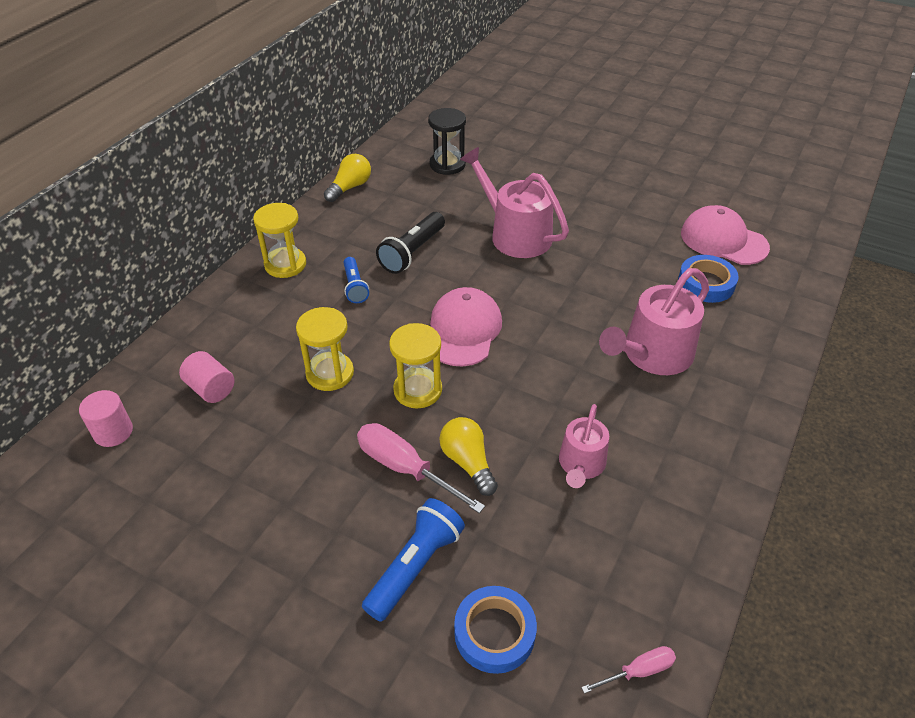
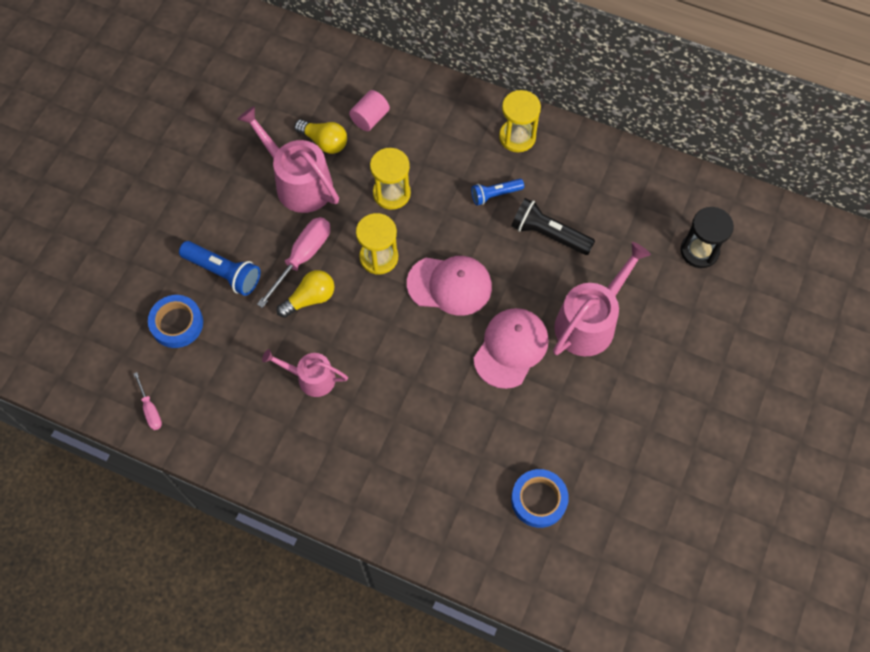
camera: 85 degrees right, 20 degrees up
(113, 432) = (326, 71): pink cylinder -> none
(350, 187) = (641, 168): yellow light bulb -> yellow light bulb (324, 142)
(652, 354) = (434, 440): pink watering can -> pink watering can (298, 183)
(723, 240) = (612, 527): pink cap -> pink cap (511, 348)

